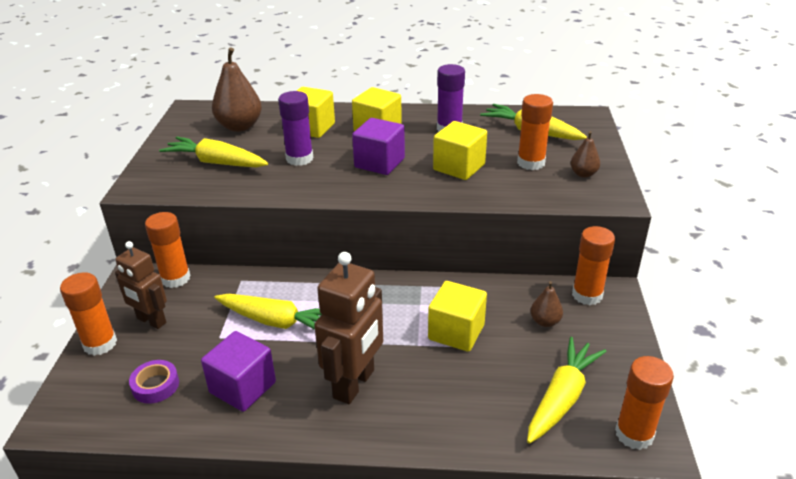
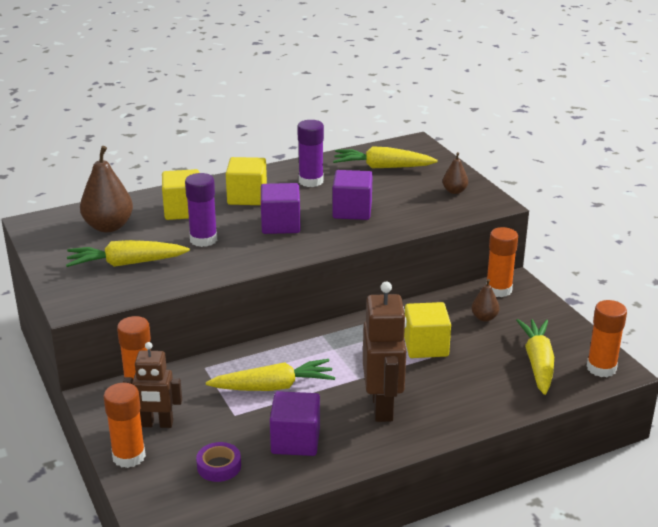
camera: 30 degrees left, 5 degrees down
(459, 167) = (352, 211): yellow cube -> purple cube
(531, 163) = (406, 193): orange glue stick -> none

